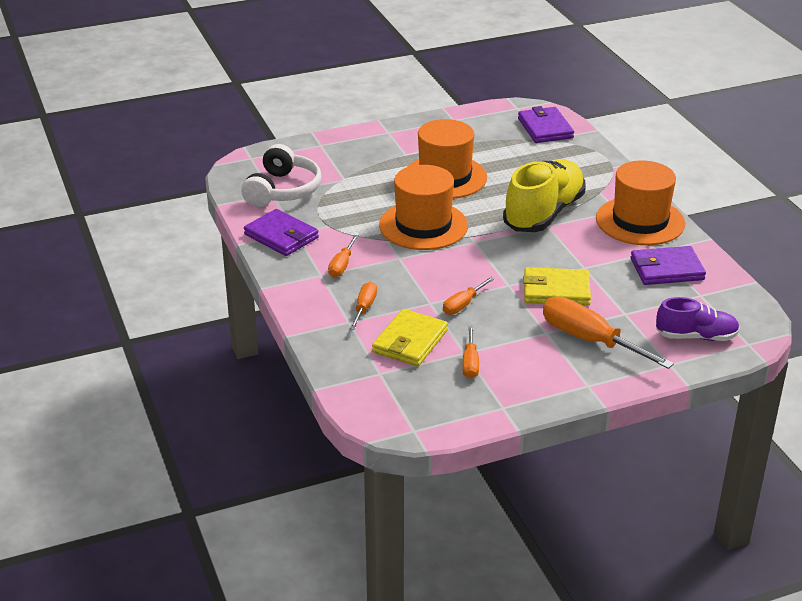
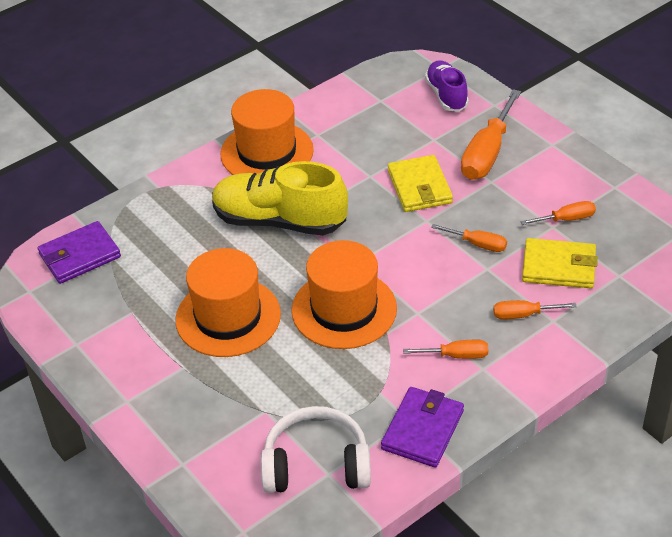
camera: 105 degrees left, 10 degrees up
(667, 269) = (348, 124): purple wallet -> none

